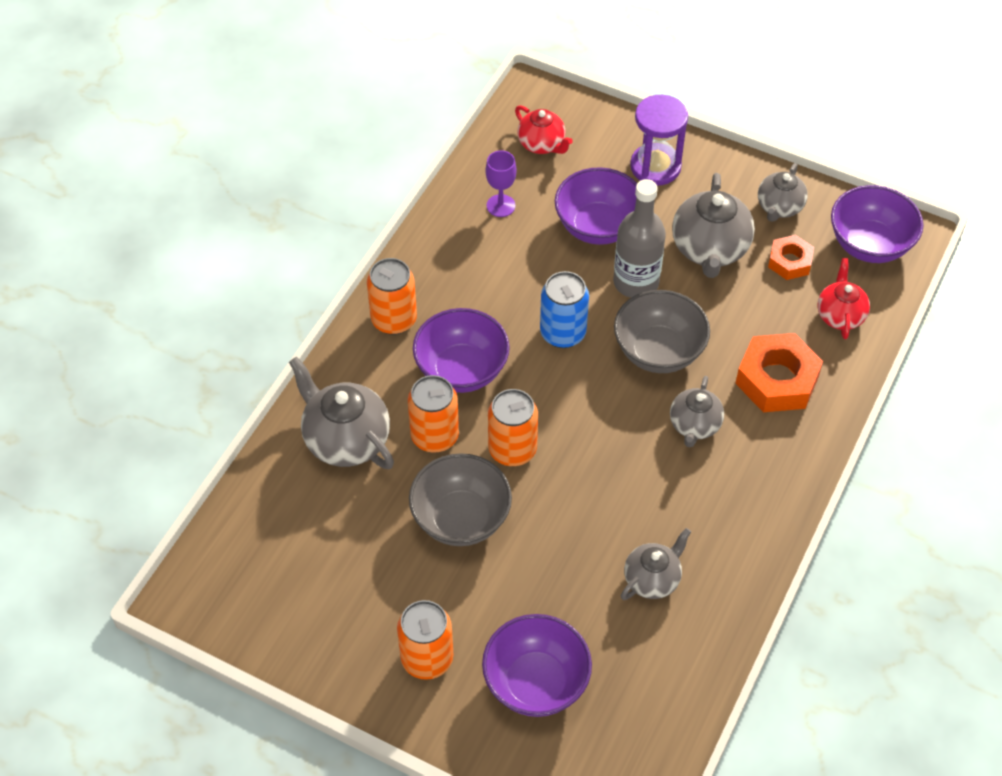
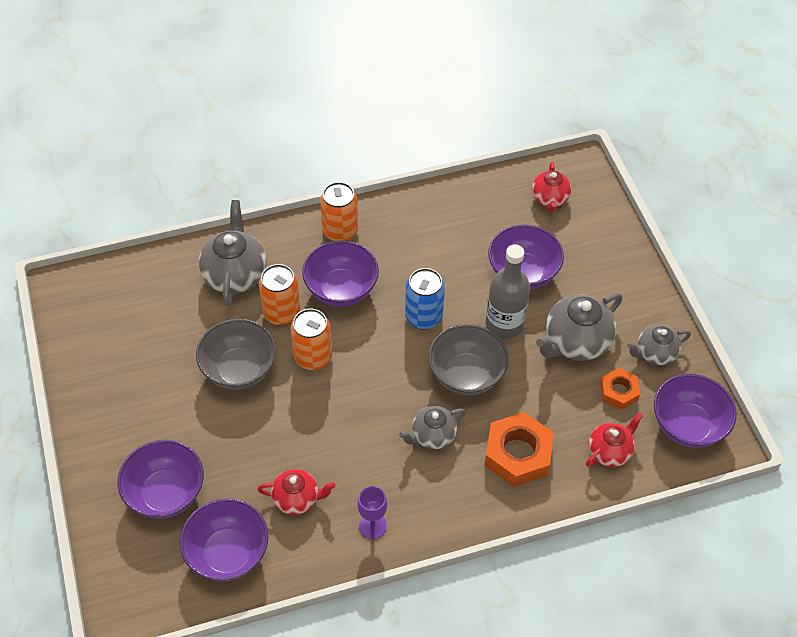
camera: 45 degrees right, 0 degrees up
(427, 659) = (130, 427): orange can -> none
(501, 206) = (480, 215): purple goblet -> purple goblet (372, 526)
(652, 579) = (297, 499): grey teapot -> red teapot
(654, 678) = (228, 553): none -> purple bowl
(655, 167) = (604, 266): purple hourglass -> none

